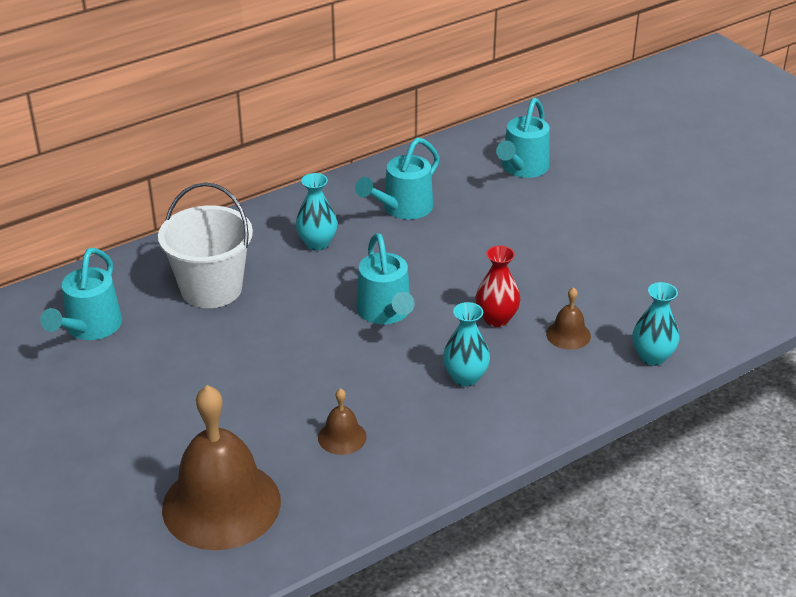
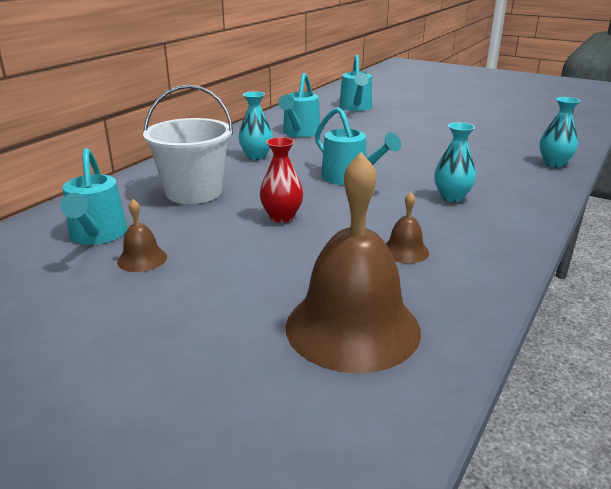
camera: 25 degrees left, 10 degrees down
(496, 319) = (431, 166): red vase -> red vase (282, 217)
(568, 334) = (487, 164): brown bell -> brown bell (142, 259)

